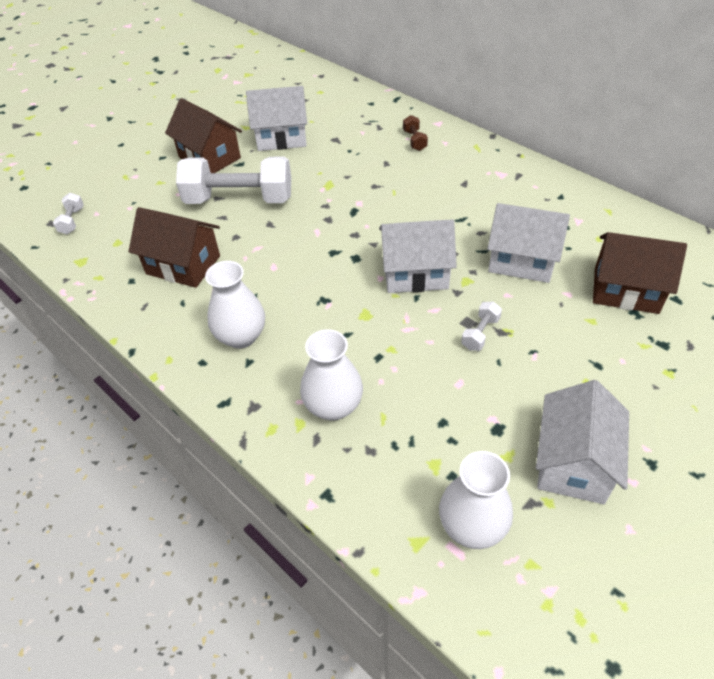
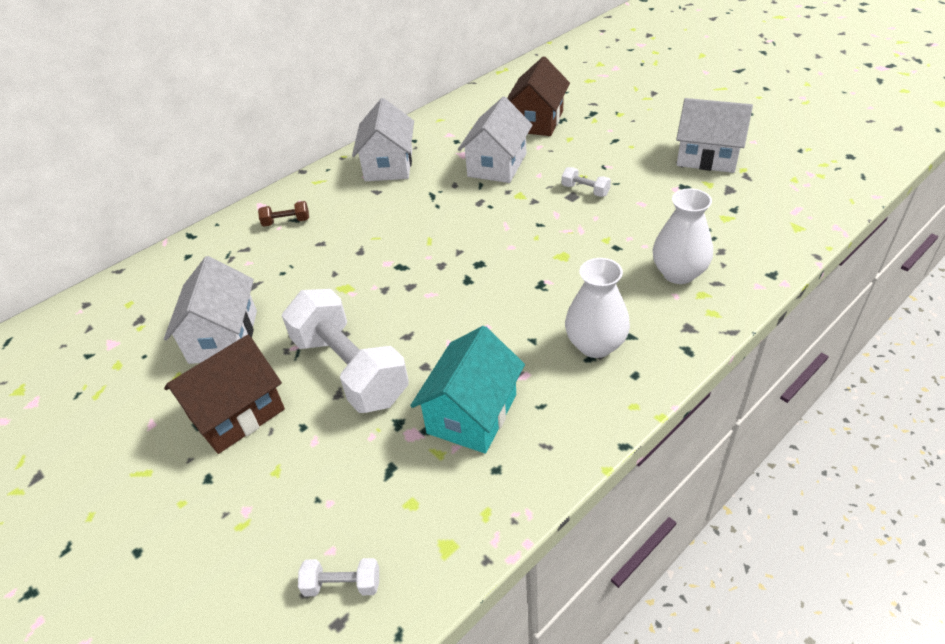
camera: 85 degrees left, 5 degrees down
(183, 265) = (472, 414): brown house -> turquoise house
(239, 200) = (350, 369): white dumbbell -> white dumbbell turned 45 degrees counterclockwise
(415, 273) = (507, 224): white house -> white house (389, 165)
(472, 526) = (774, 202): white vase -> none

